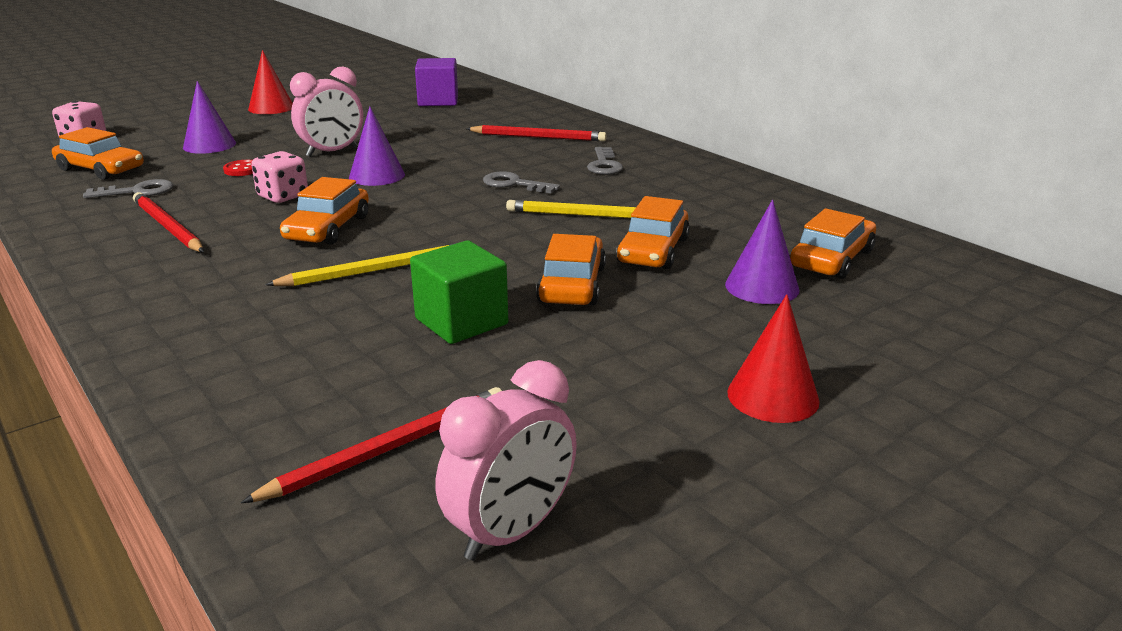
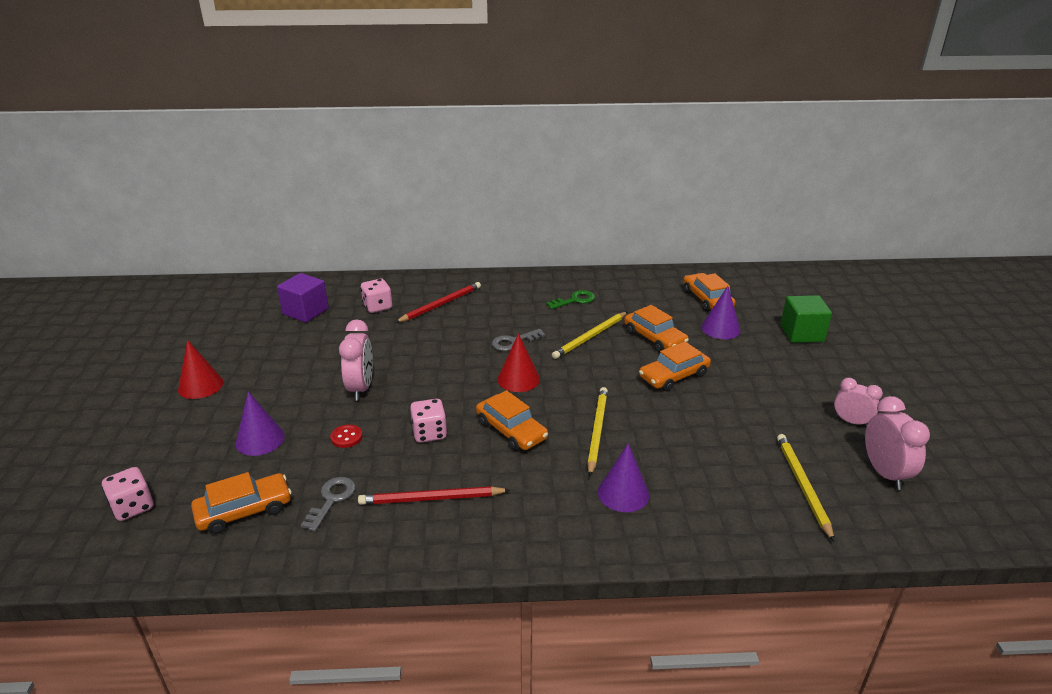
camera: 55 degrees left, 5 degrees up
(377, 176) = (436, 384): purple cone -> purple cone (623, 493)
(389, 448) = (802, 485): red pencil -> yellow pencil
(461, 321) = (688, 423): green cube -> green cube (802, 333)
(490, 118) = (377, 307): none -> pink dice
(572, 284) = (673, 376): orange car -> orange car turned 75 degrees counterclockwise
(604, 165) = (518, 303): grey key -> none
(643, 461) = (851, 421): none -> pink clock
(665, 187) = (574, 300): none -> green key
(773, 396) = (819, 370): red cone -> red cone (518, 379)

